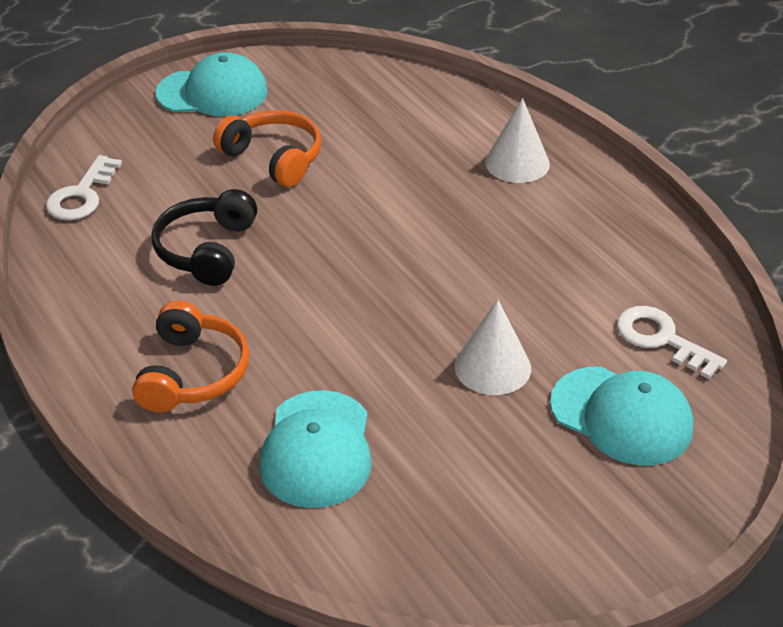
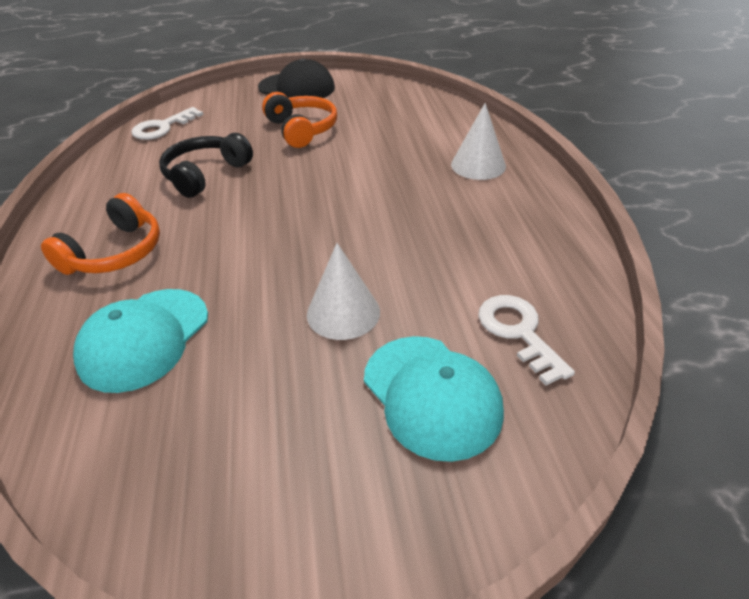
camera: 25 degrees right, 0 degrees up
(212, 92) = (297, 88): turquoise cap -> black cap

